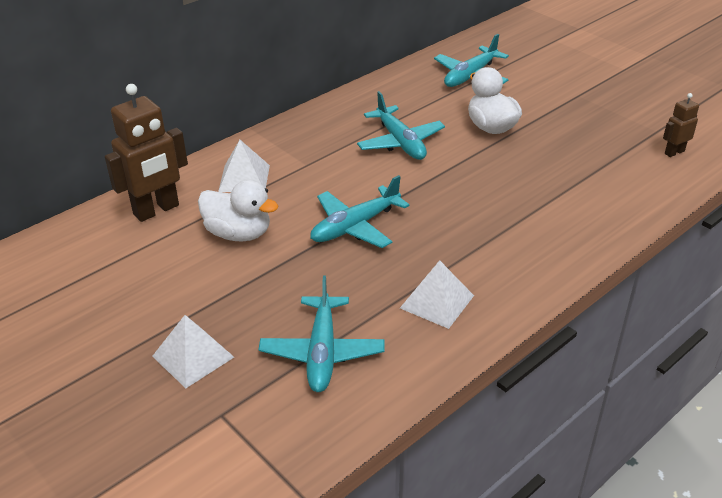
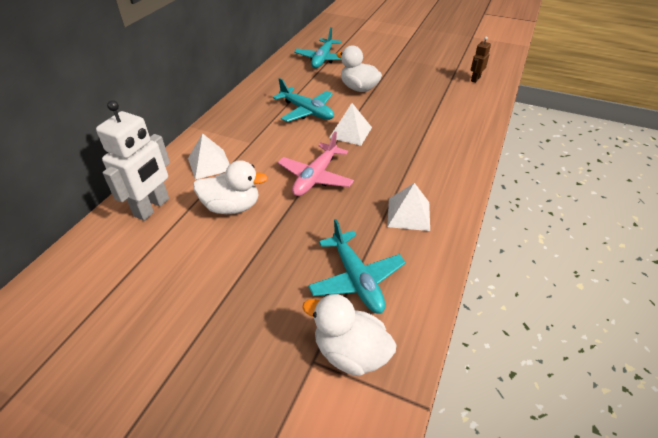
camera: 25 degrees left, 5 degrees up
(156, 210) = (152, 207): brown robot -> white robot
(193, 356) = (258, 319): white pyramid -> white pyramid (350, 132)
(264, 421) = (350, 352): none -> white duck
(355, 226) = (315, 177): turquoise plane -> pink plane

